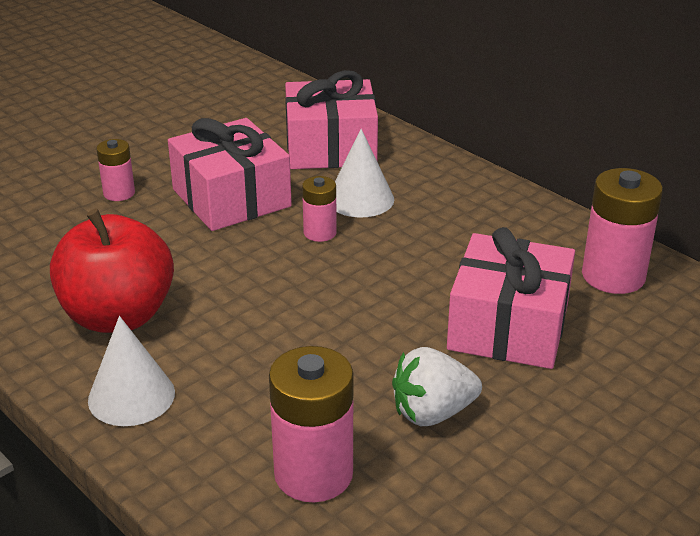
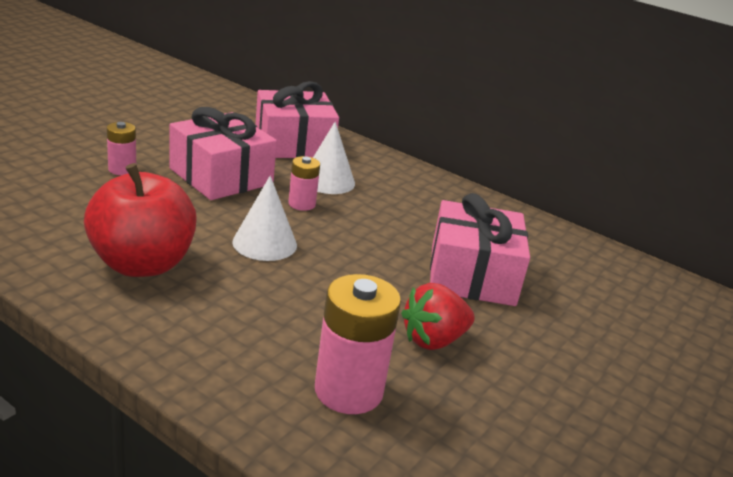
camera: 15 degrees left, 5 degrees down
(131, 396) = (169, 329): white cone -> white cone (264, 243)
(432, 413) = (433, 340): white strawberry -> red strawberry
(613, 276) = (537, 240): pink battery -> none

